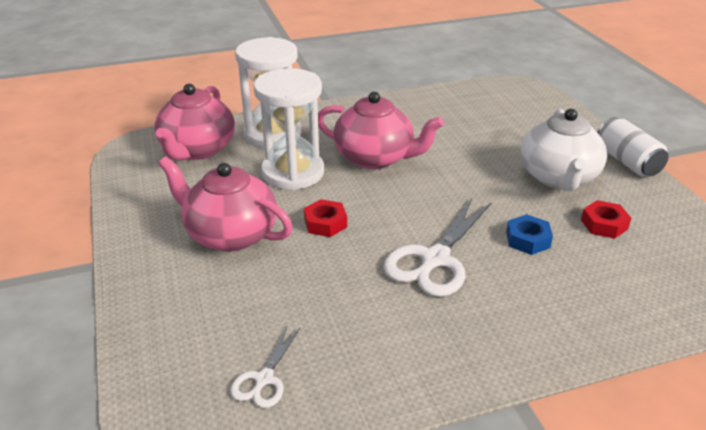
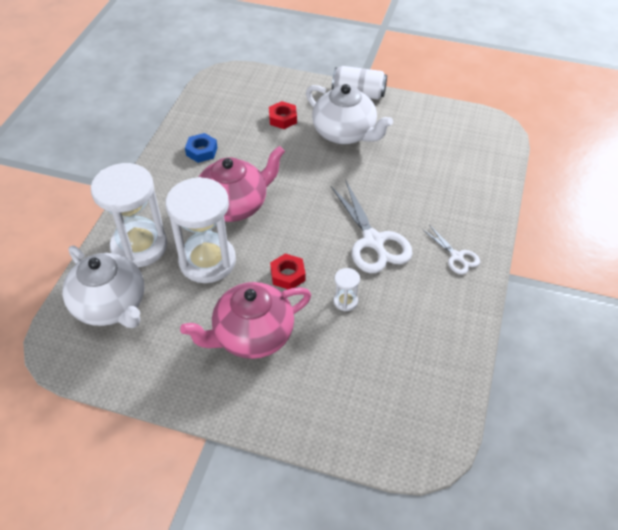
camera: 55 degrees left, 15 degrees up
(197, 150) = (111, 305): pink teapot -> white teapot
(264, 379) = (414, 383): white scissors -> white scissors (456, 256)
(331, 275) = (345, 301): none -> white hourglass
(527, 240) = (391, 188): blue nut -> blue nut (201, 151)
(604, 224) = (406, 146): red nut -> red nut (283, 118)

